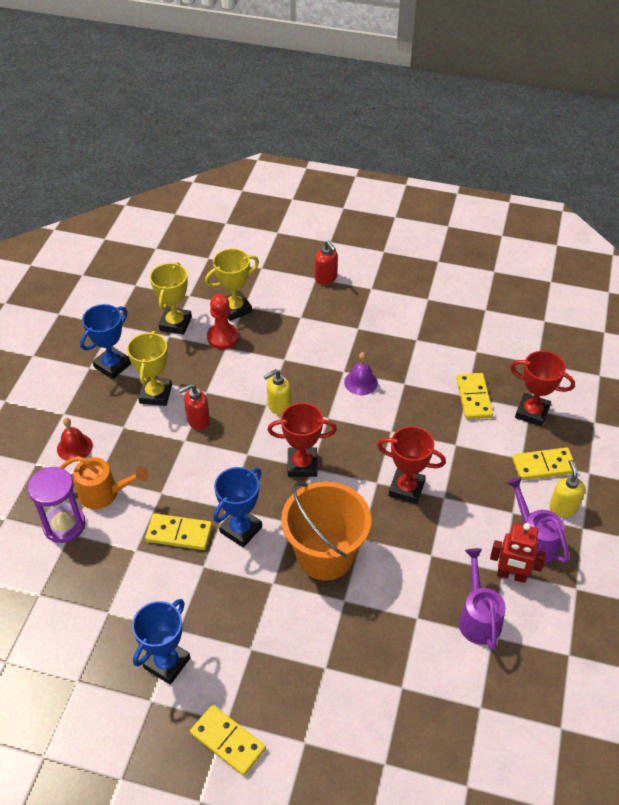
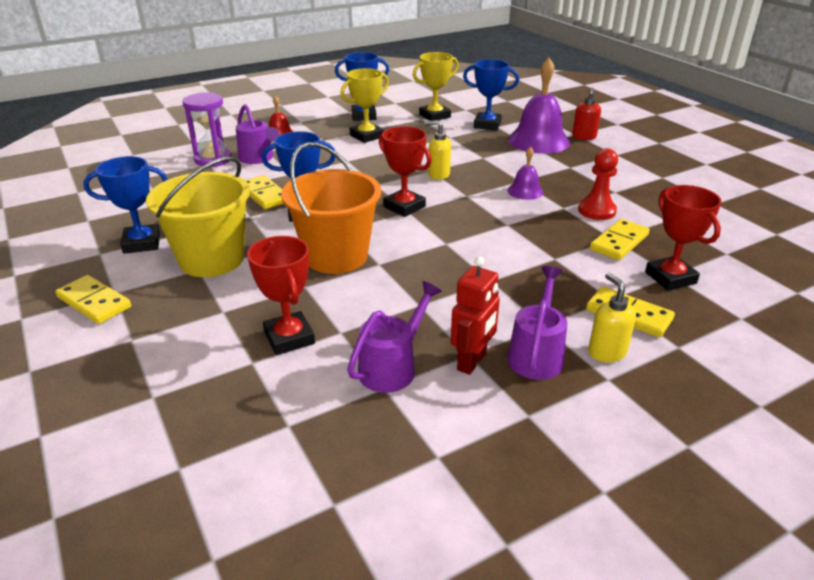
camera: 45 degrees right, 15 degrees down
(105, 493) = (258, 159): orange watering can -> purple watering can
(198, 421) = (371, 157): red soap dispenser -> none
(223, 337) = (456, 132): red pawn -> red pawn (596, 211)
(228, 741) = (94, 302): yellow domino -> yellow domino turned 45 degrees counterclockwise
(235, 309) = (487, 125): yellow trophy -> blue trophy
(245, 632) = (211, 259): none -> yellow bucket
(299, 306) = (538, 141): none -> purple bell
(406, 488) = (465, 259): red trophy -> red trophy (289, 338)
(511, 575) = (472, 362): red robot -> red robot turned 120 degrees counterclockwise
(563, 507) = (606, 352): yellow soap dispenser -> yellow soap dispenser turned 60 degrees counterclockwise

